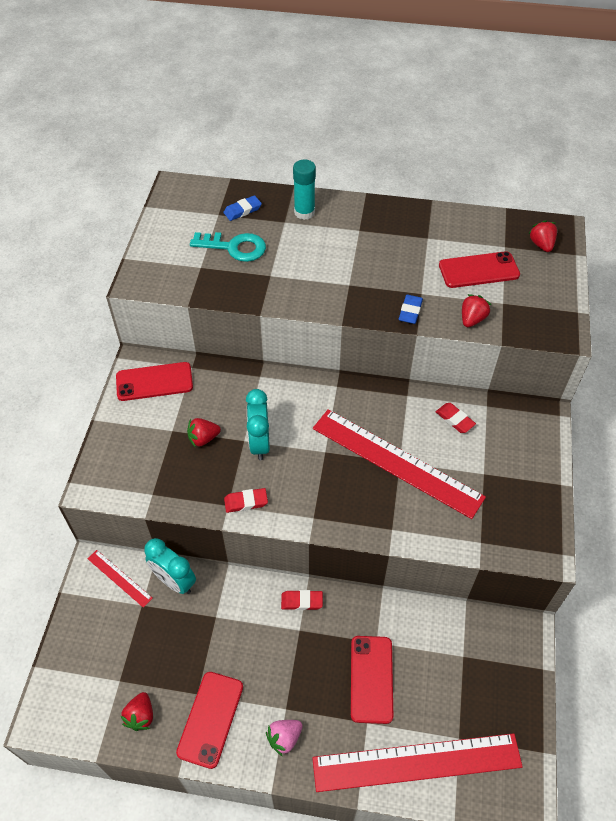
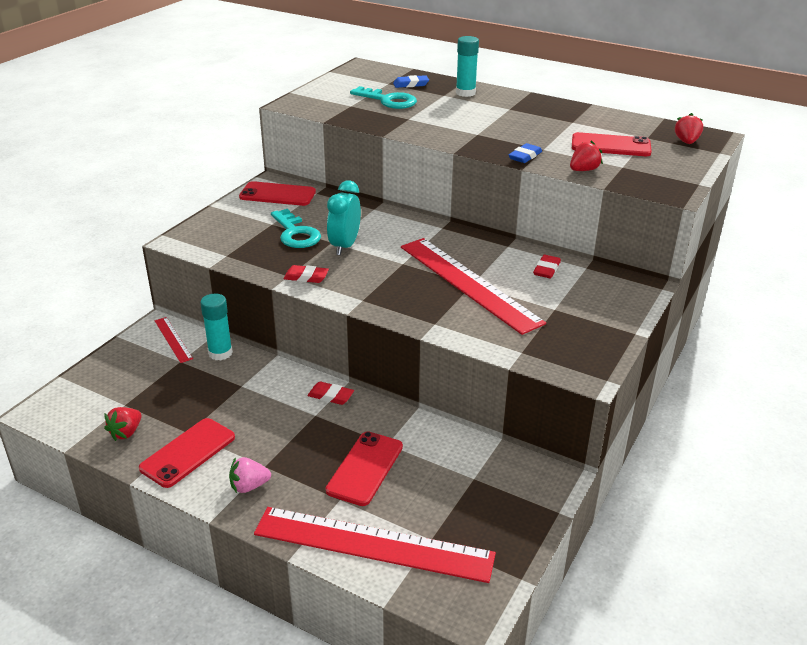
camera: 20 degrees right, 20 degrees down
(174, 581) = (220, 353): turquoise clock -> turquoise glue stick
(203, 438) = (296, 233): red strawberry -> turquoise key
(455, 419) = (546, 269): red eraser -> red eraser turned 45 degrees clockwise

